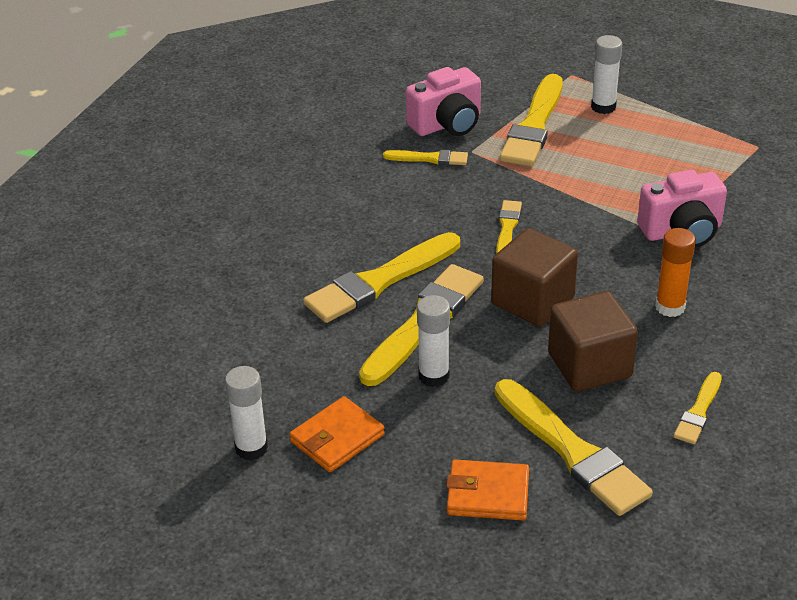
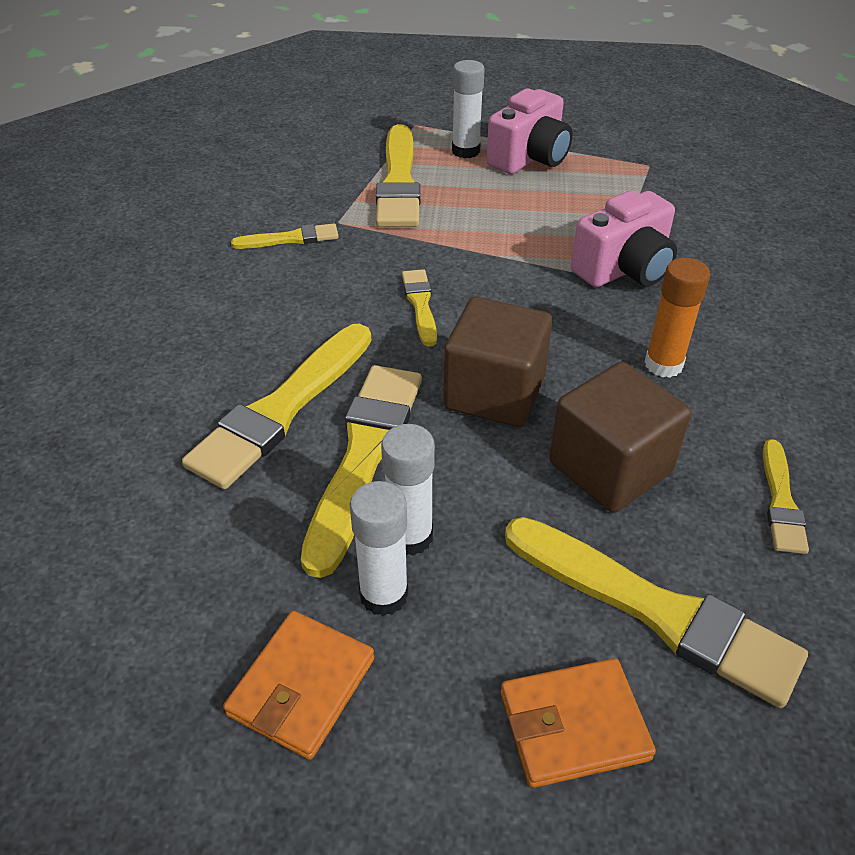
camera: 20 degrees left, 5 degrees up
(251, 448) = (164, 748): white glue stick -> white glue stick (384, 595)
(447, 124) = (297, 197): pink camera -> pink camera (529, 158)

